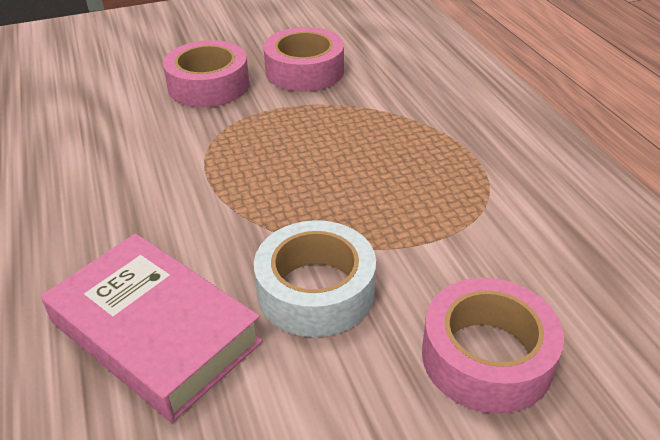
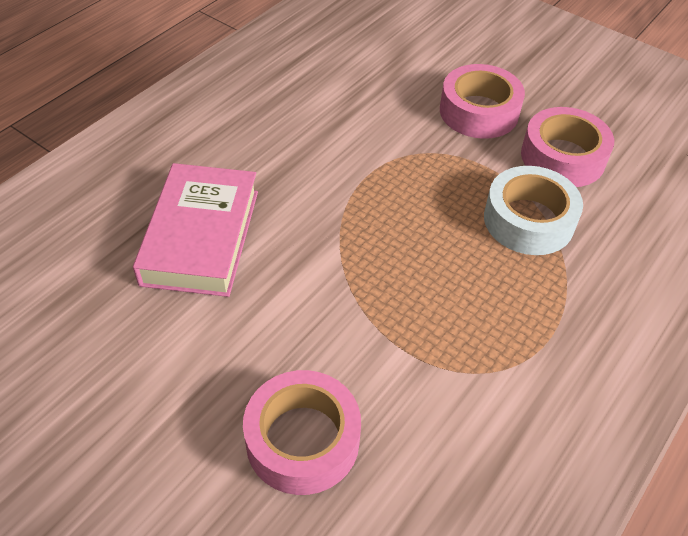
camera: 55 degrees right, 10 degrees up
(316, 291) = (296, 302): white tape -> white tape (528, 220)

